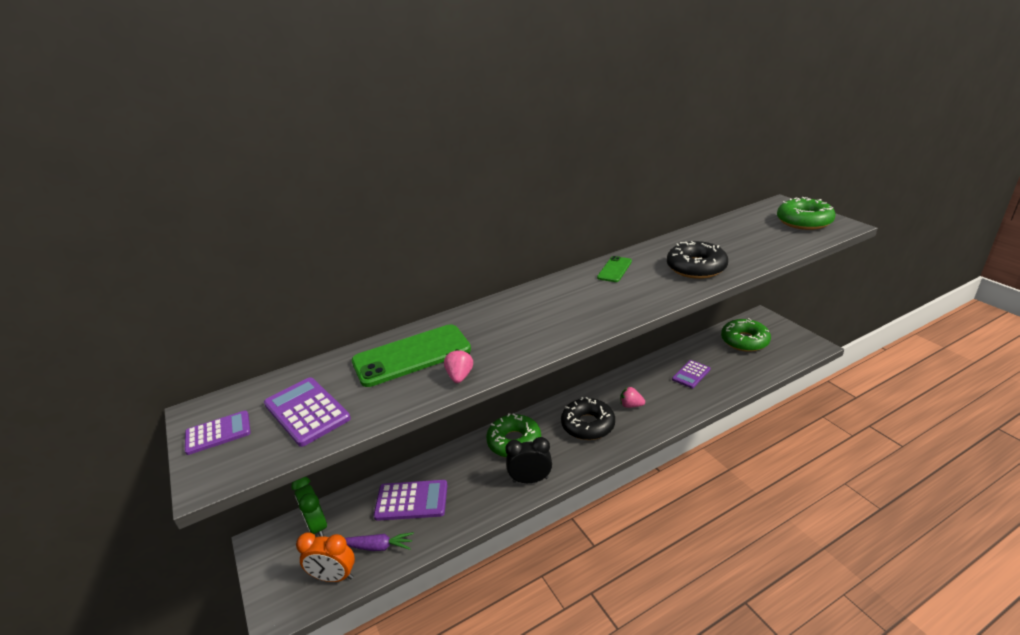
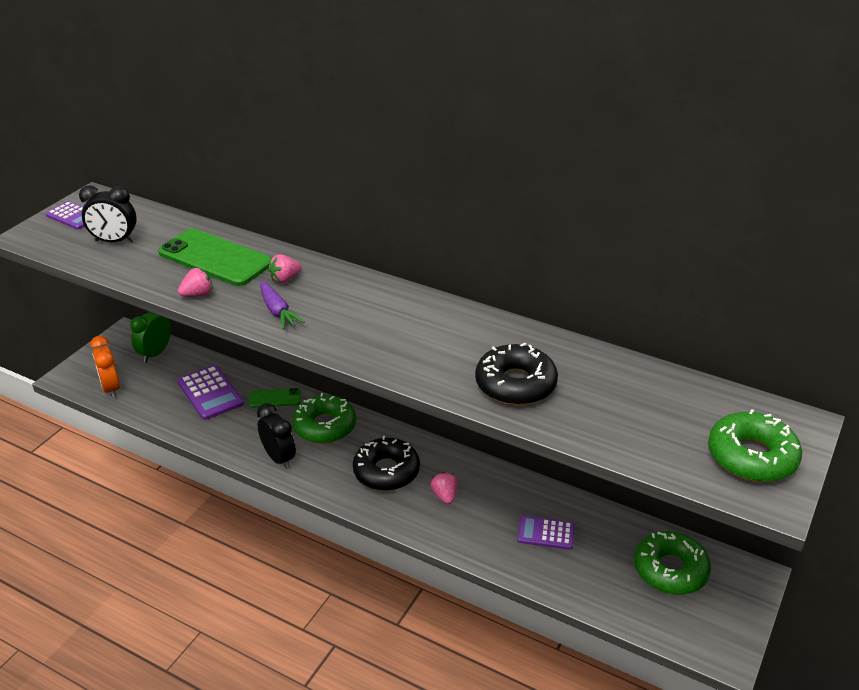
camera: 55 degrees right, 5 degrees up
(307, 411) = (114, 241): purple calculator -> black clock
(378, 546) = (151, 398): purple carrot -> purple carrot (278, 311)
(484, 327) = (285, 279): none -> pink strawberry
(614, 269) = (463, 324): green phone -> green phone (275, 398)

